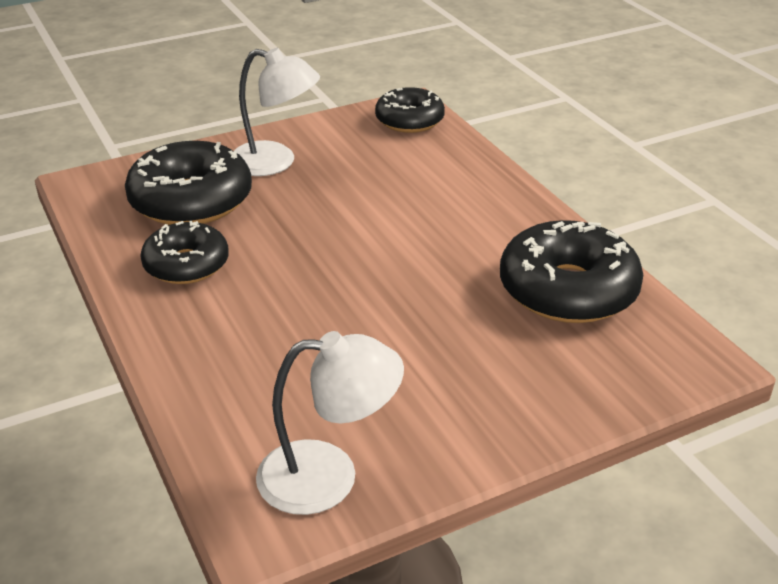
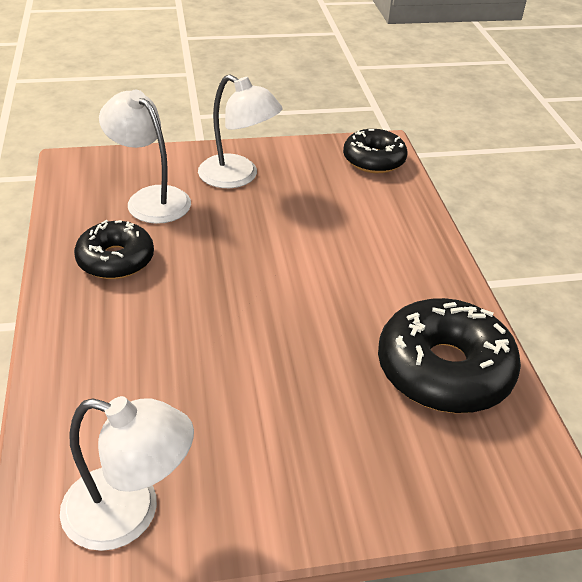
camera: 15 degrees right, 5 degrees up
(191, 201) = (150, 199): black donut -> white lamp

